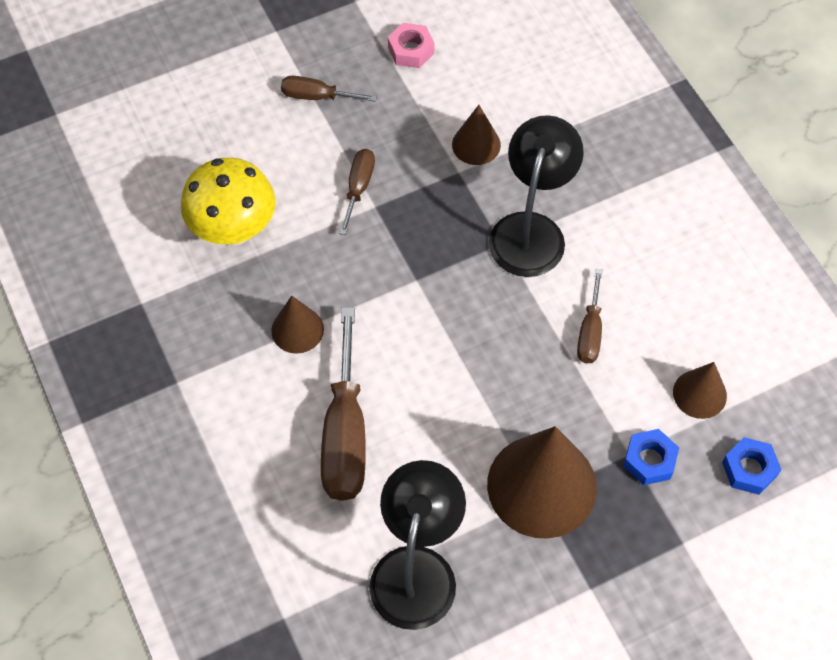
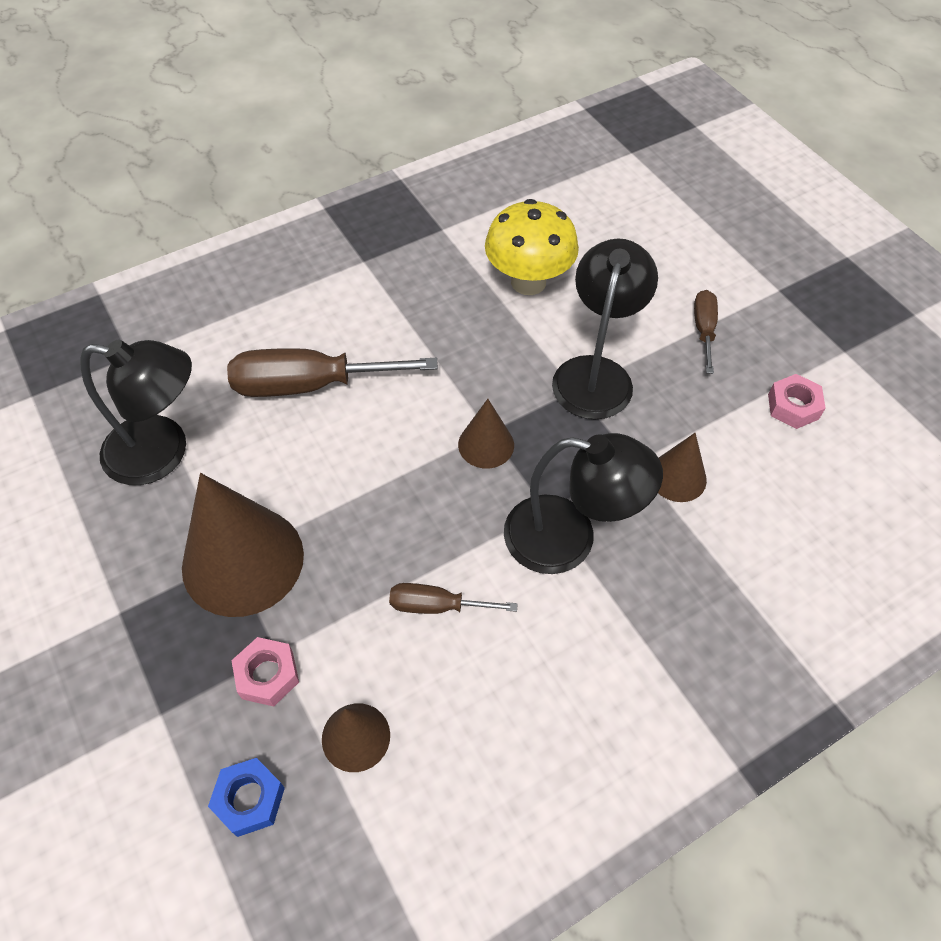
camera: 85 degrees right, 5 degrees down
(297, 330) = (422, 339): brown cone -> brown cone (486, 444)
(358, 188) = (596, 373): brown screwdriver -> black lamp
(649, 460) = (267, 675): blue nut -> pink nut

